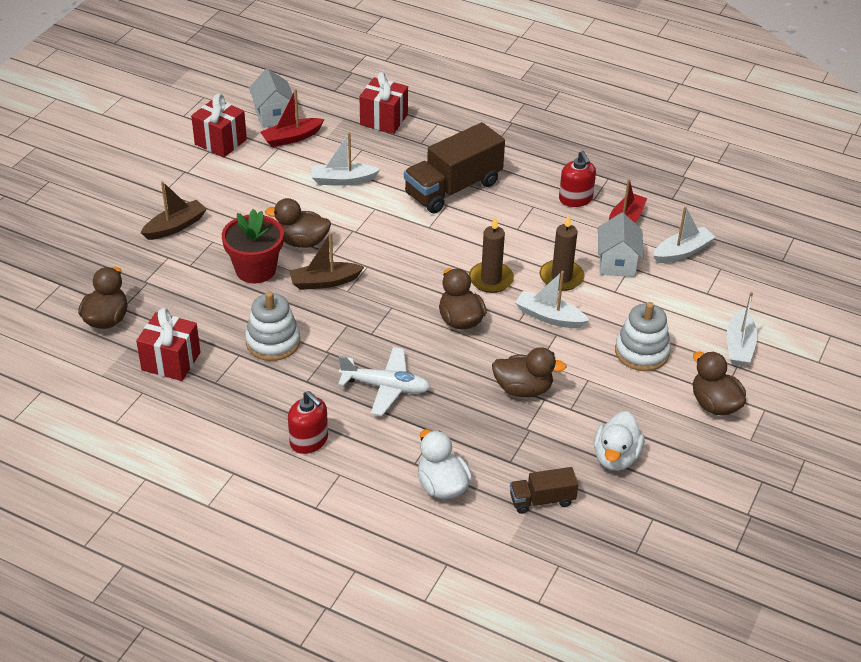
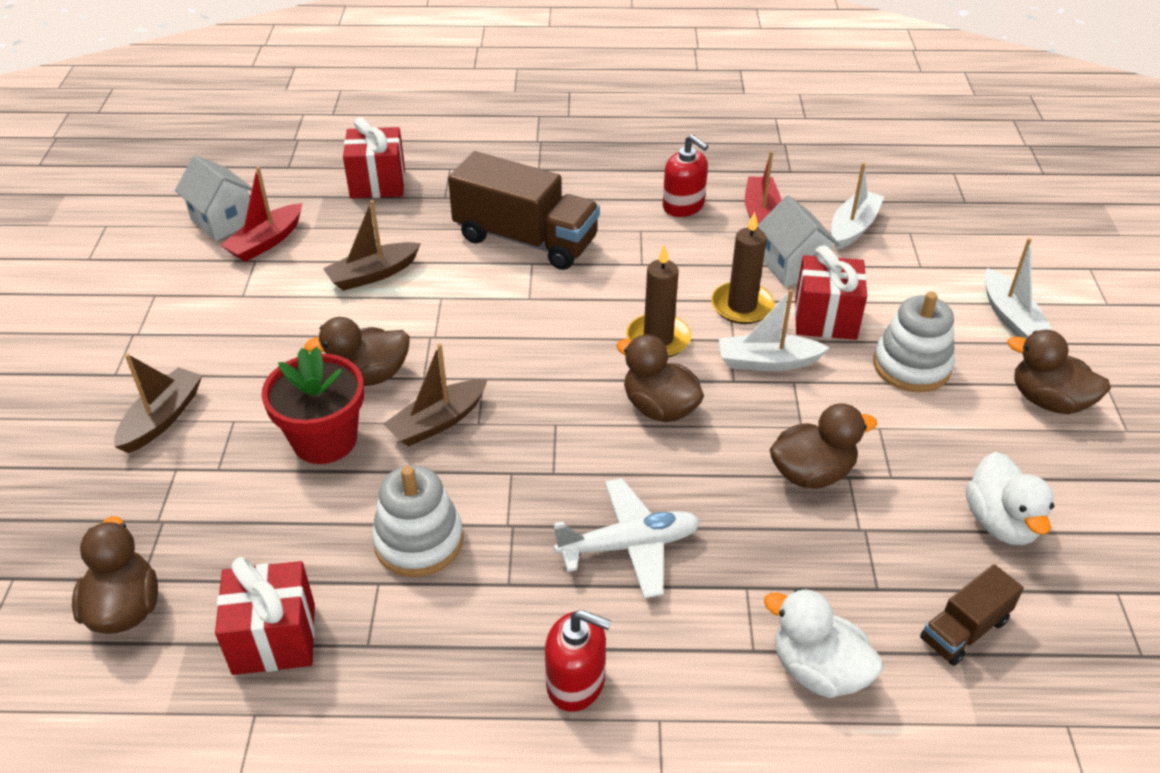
camera: 25 degrees left, 0 degrees up
(220, 142) = (165, 277): red gift -> red gift (825, 319)
(343, 180) = (373, 274): white boat -> brown boat
(453, 188) = (525, 240): brown truck -> brown truck turned 90 degrees counterclockwise

